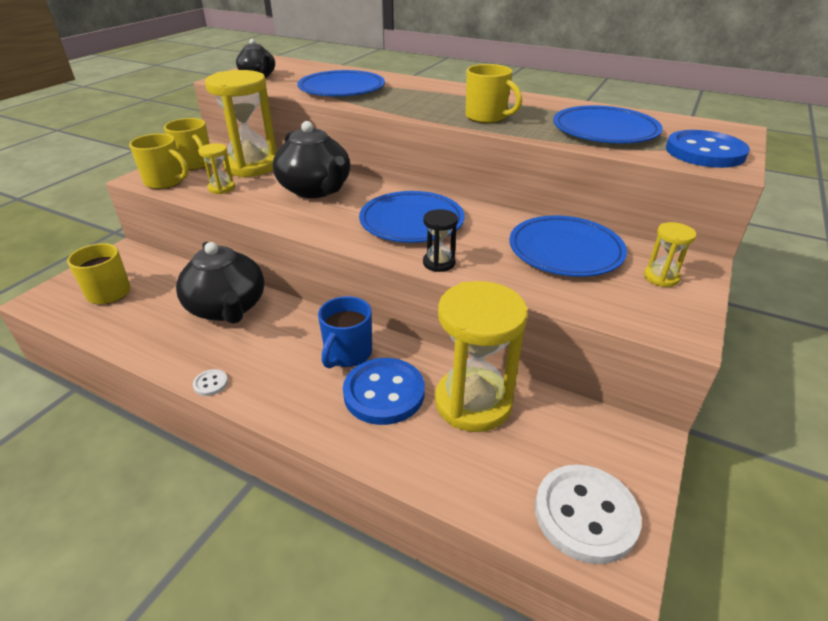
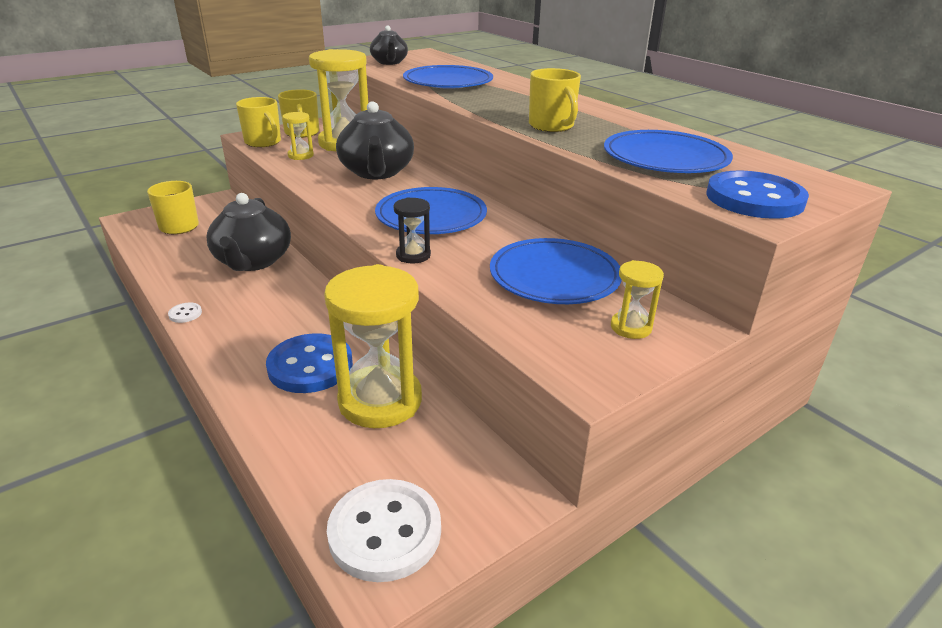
camera: 25 degrees right, 5 degrees down
(347, 353) = (312, 325): blue mug -> none

